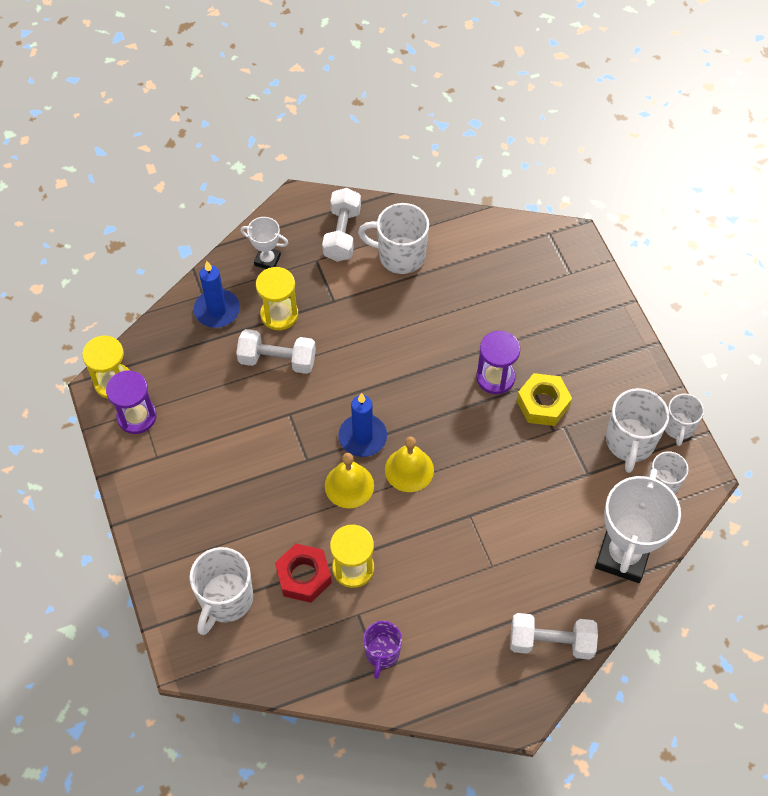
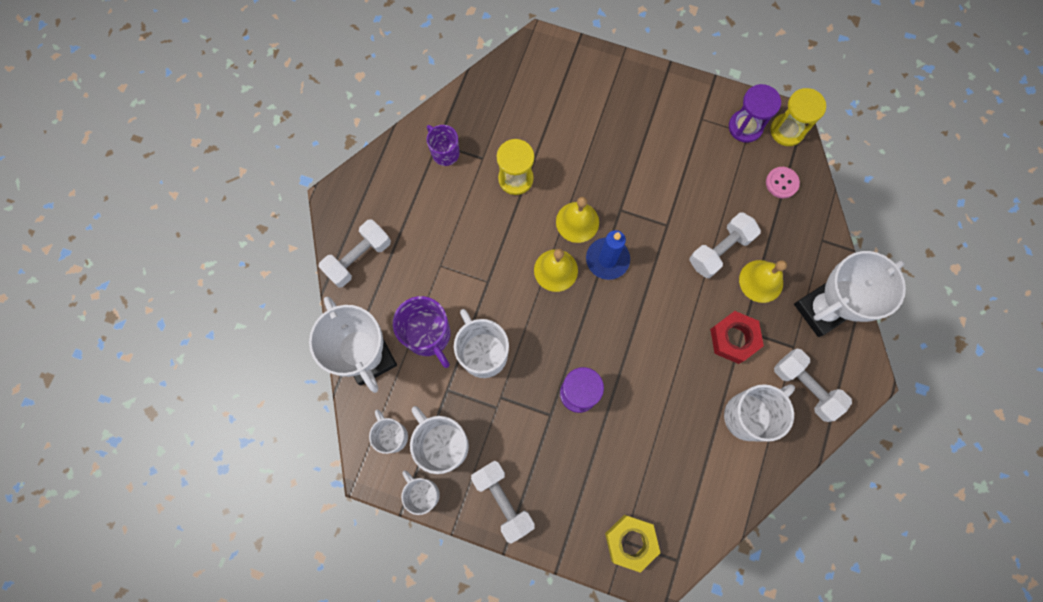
camera: 130 degrees right, 15 degrees up
(172, 354) = (782, 183): none -> pink button
(217, 310) = (799, 240): blue candle -> none
(225, 600) = (560, 90): white mug -> white mug (483, 353)
(267, 260) = (821, 310): white trophy -> white trophy, size x1.96
(279, 314) = (761, 281): yellow hourglass -> yellow bell
(303, 576) = (536, 145): red nut -> red nut (733, 339)
(543, 403) = (528, 409): yellow nut -> yellow nut (630, 542)
(559, 525) = (428, 335): none -> purple mug
(625, 370) = (503, 500): none -> white dumbbell

